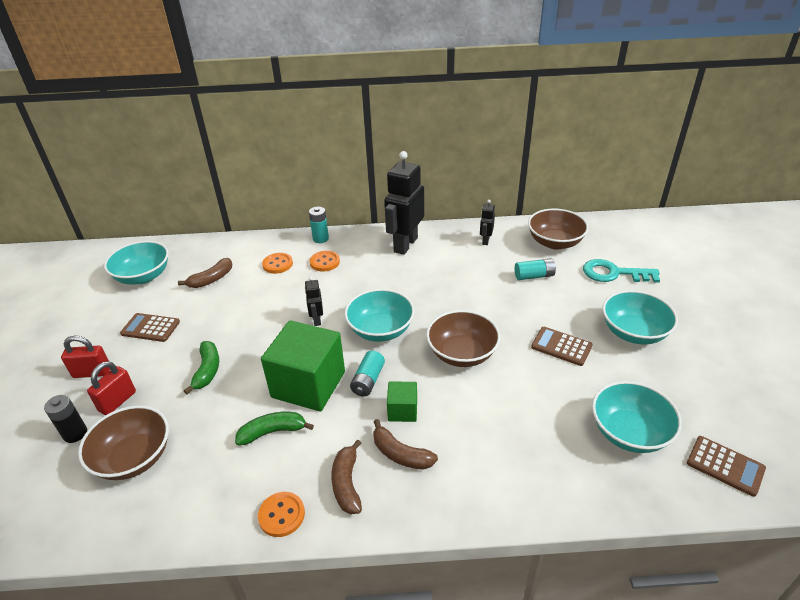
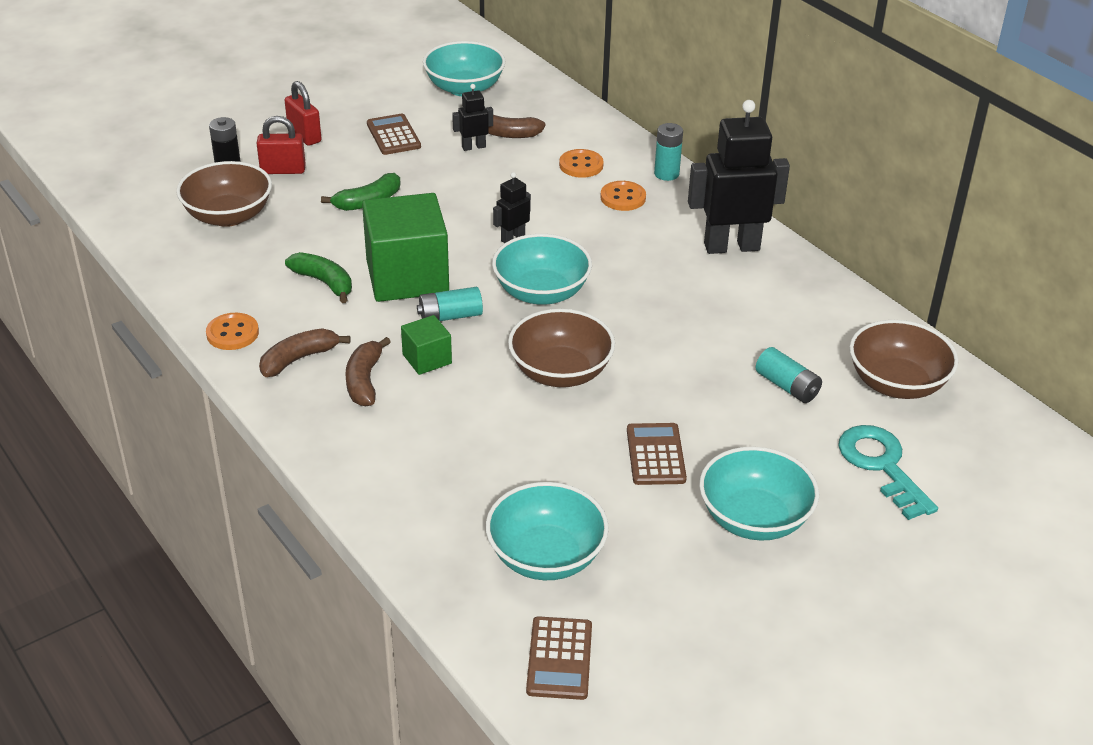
camera: 55 degrees right, 0 degrees up
(485, 240) = (823, 314): black robot -> black robot (473, 147)

